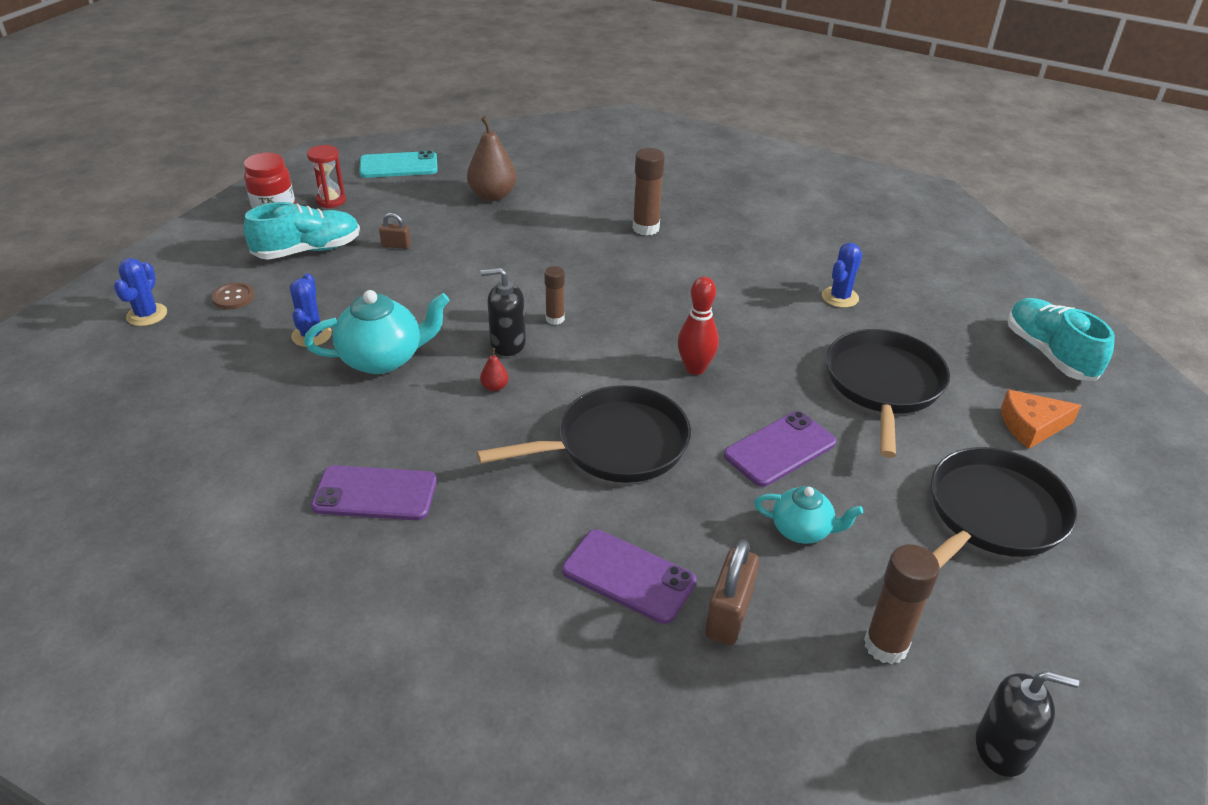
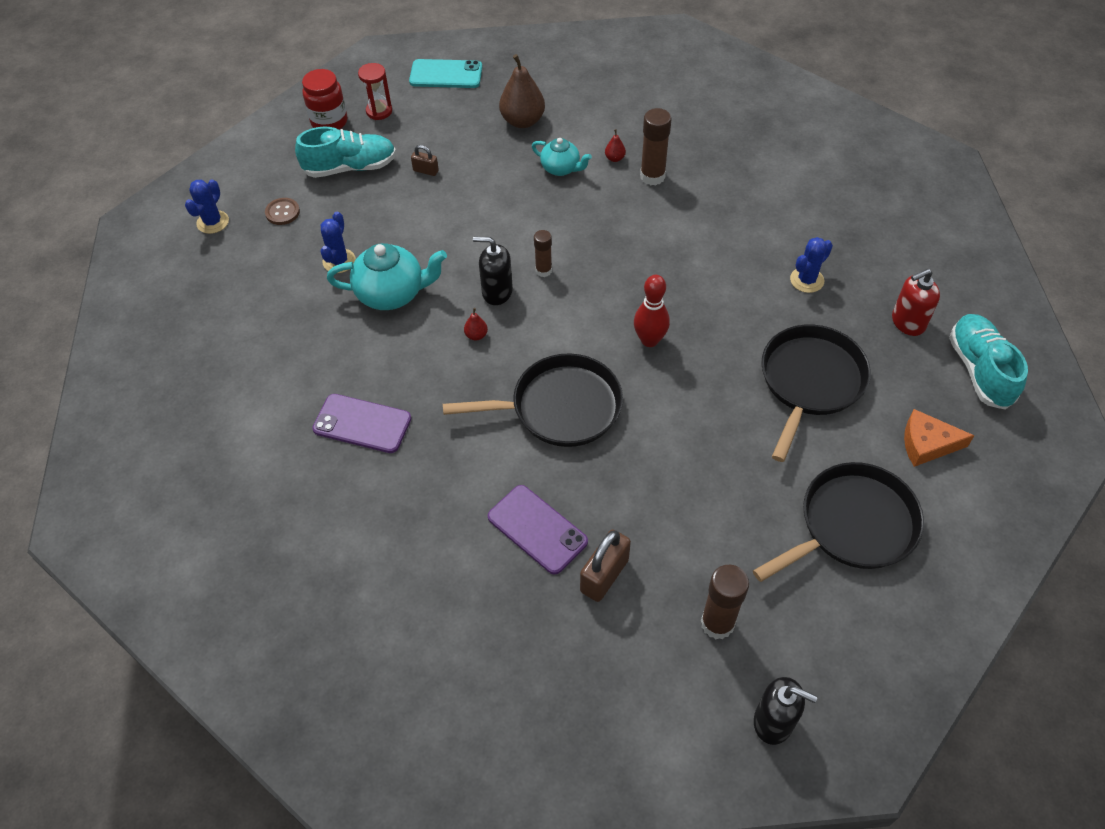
camera: 15 degrees right, 15 degrees up
(601, 217) = (614, 158): none -> red pear
(780, 449) = (695, 433): purple phone -> none
(802, 530) = (687, 512): turquoise teapot -> turquoise teapot (561, 168)
(958, 321) = (907, 322): none -> red soap dispenser

